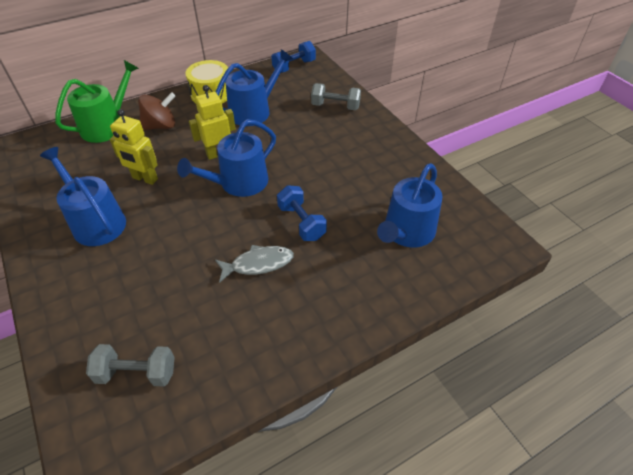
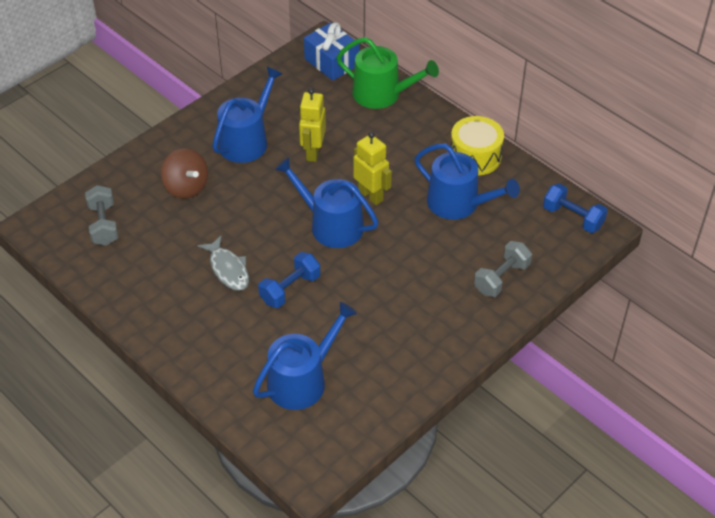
camera: 75 degrees right, 0 degrees up
(41, 147) = (331, 62): none -> blue gift
(161, 126) = (398, 135): brown spinning top -> brown spinning top (186, 187)
(335, 106) = (501, 278): grey dumbbell -> grey dumbbell turned 45 degrees clockwise
(406, 232) = (302, 380): blue watering can -> blue watering can turned 120 degrees clockwise

